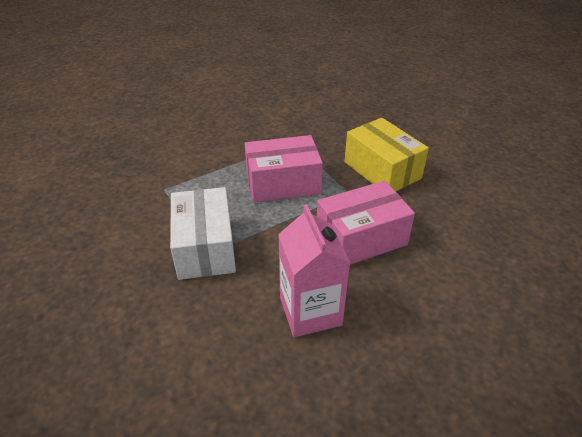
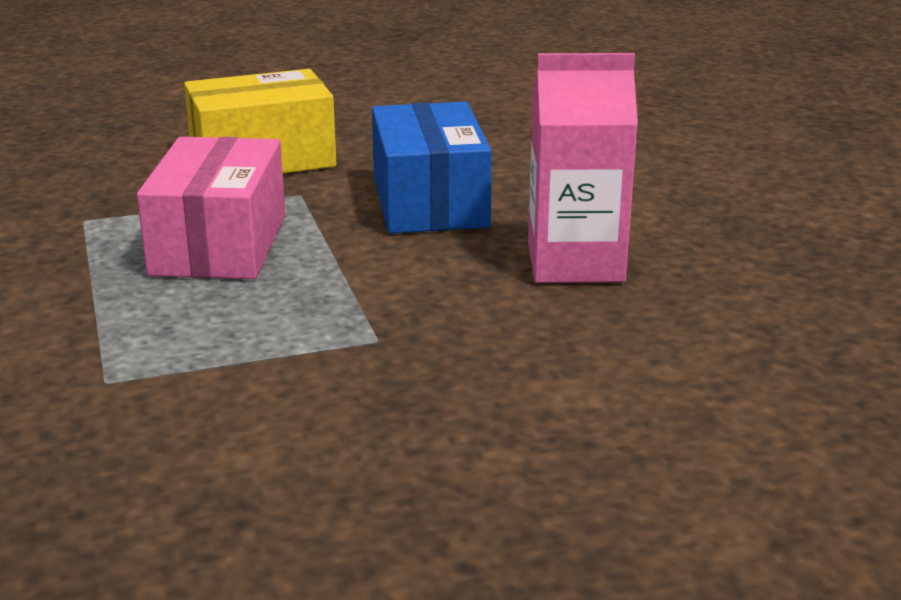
camera: 75 degrees left, 15 degrees down
(205, 247) = (360, 341): white box -> none
(361, 238) = (430, 202): pink box -> blue box

